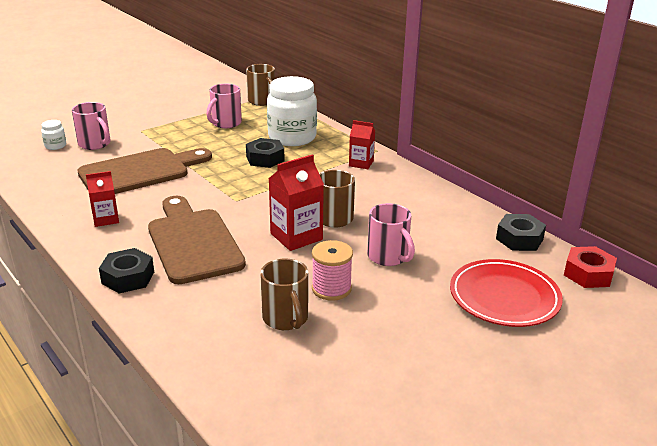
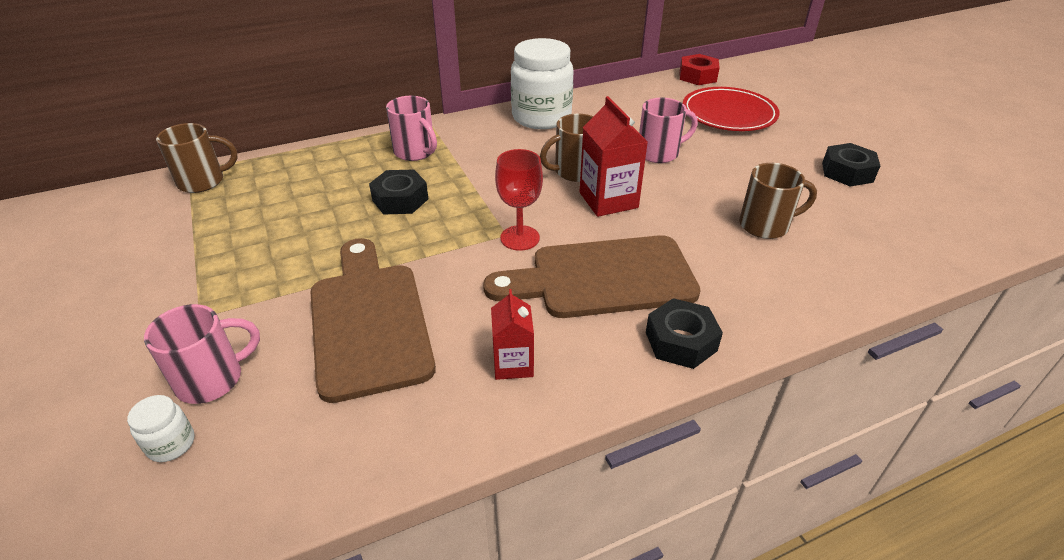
camera: 75 degrees left, 10 degrees up
(225, 123) = (254, 222): pink mug -> pink mug (415, 152)
(233, 206) = (520, 238): none -> red goblet
(292, 137) = (350, 172): white jar -> white jar (541, 117)
(331, 288) = (713, 192): pink spool -> none
(361, 163) = (455, 137): red carton -> none
(519, 239) = (640, 89): black nut -> black nut (847, 172)

